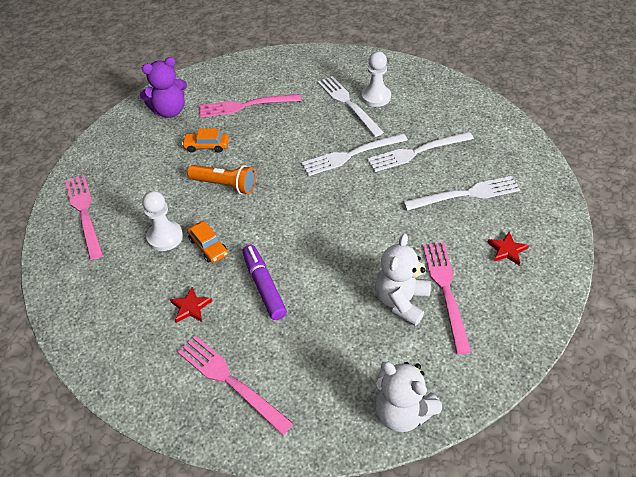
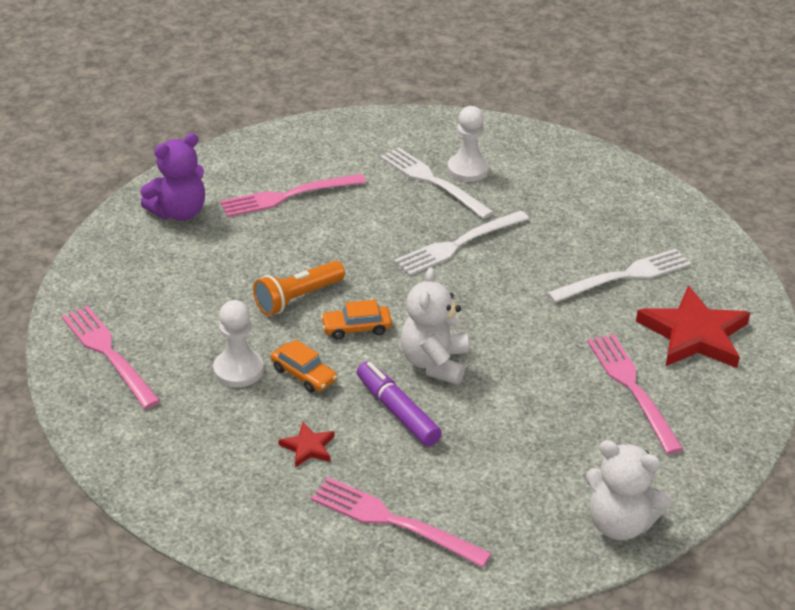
camera: 15 degrees left, 10 degrees down
(206, 146) = (252, 252): orange car -> orange car (356, 328)
(225, 185) = (298, 298): orange flashlight -> orange flashlight turned 135 degrees clockwise
(401, 301) = (581, 406): white teddy bear -> white teddy bear (434, 363)
(416, 152) = (544, 233): white fork -> none
(507, 250) = (694, 334): red star -> red star, size x2.18

